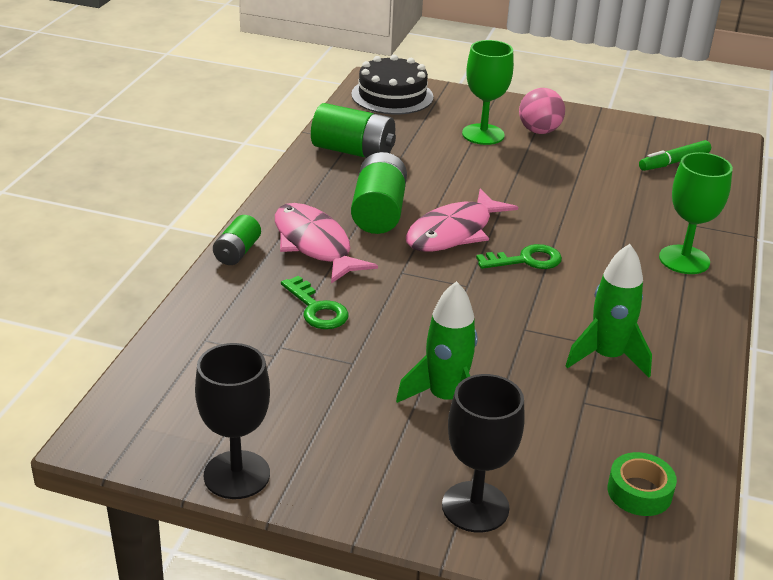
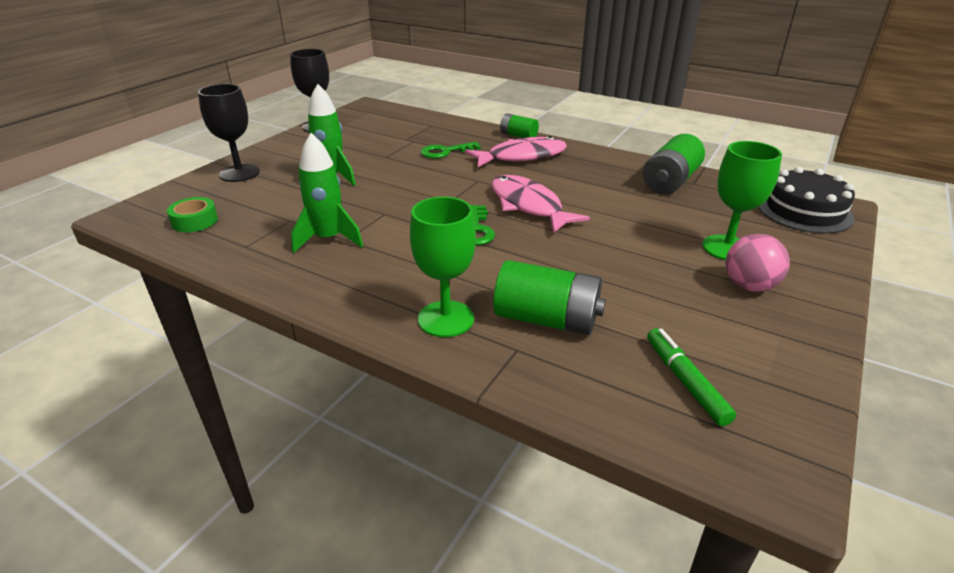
camera: 105 degrees right, 0 degrees up
(379, 212) = (564, 181): green battery -> green battery (546, 319)

